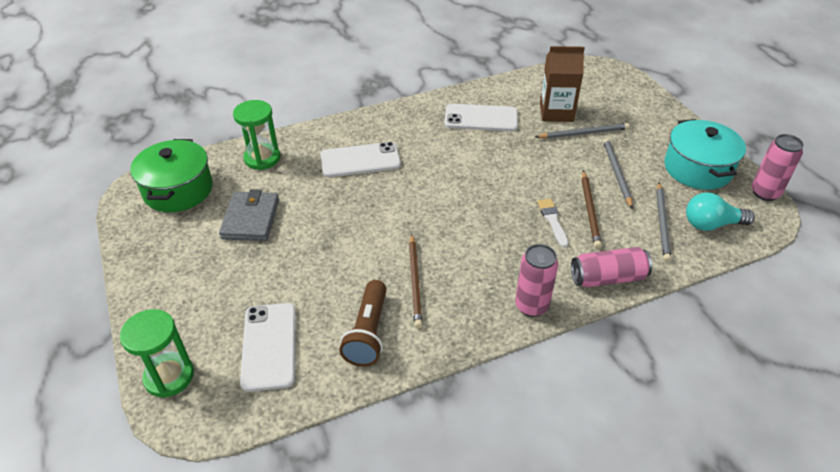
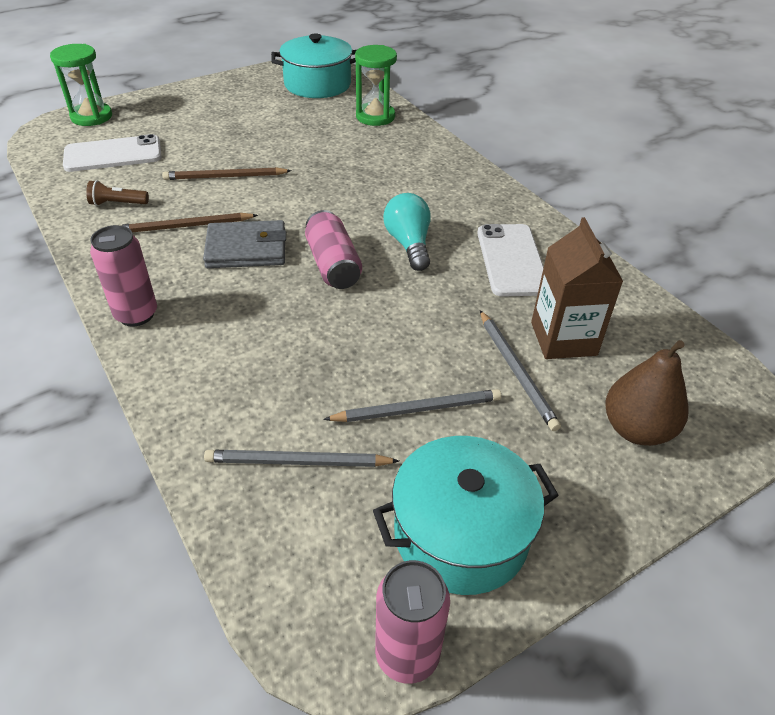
camera: 80 degrees right, 0 degrees up
(178, 190) = (317, 84): green pot -> turquoise pot
(250, 219) = (279, 123): grey wallet -> grey wallet (246, 249)
(360, 160) = (388, 173): white phone -> none
(368, 333) = (118, 204): brown flashlight -> brown flashlight, size x0.59
(552, 220) = (294, 333): white brush -> none
(590, 211) = (319, 373): brown pencil -> brown pencil (225, 177)
(608, 278) = (178, 388): pink can -> pink can (333, 265)
(623, 103) = (636, 429): none -> brown pear
(711, 224) = (299, 536): turquoise light bulb -> turquoise light bulb (409, 244)

